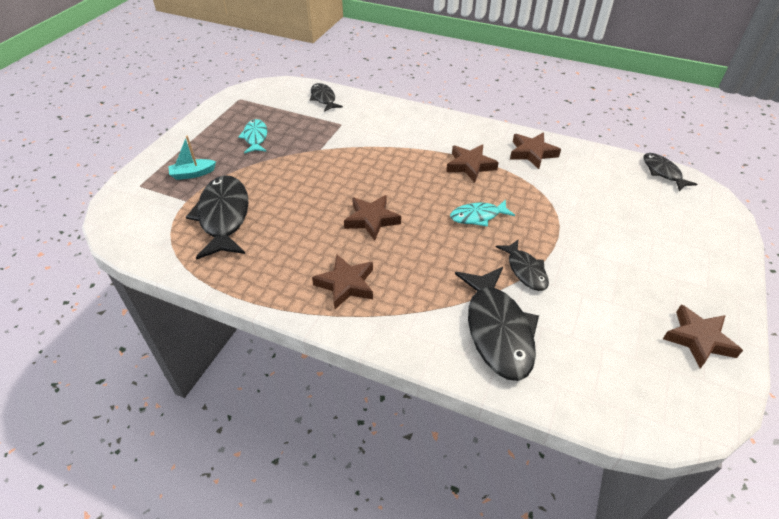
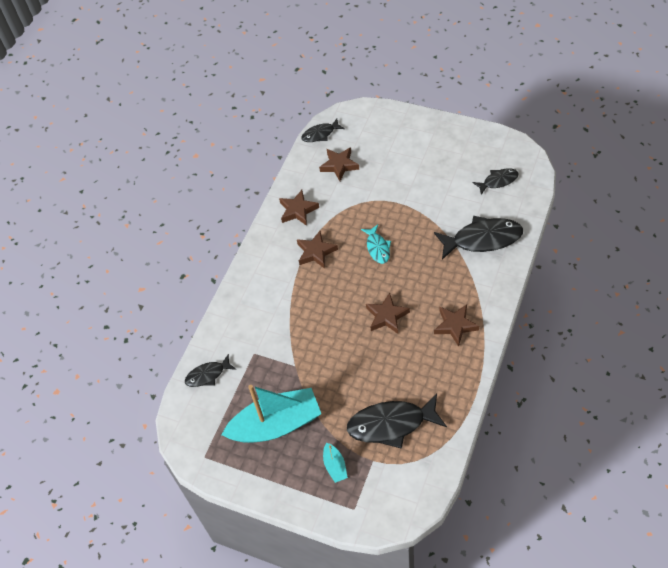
camera: 85 degrees left, 10 degrees up
(255, 137) = (276, 424): turquoise fish -> turquoise boat
(525, 270) = (430, 222): black fish -> black fish (498, 181)
(698, 339) = (474, 145): brown star -> brown star (339, 165)

